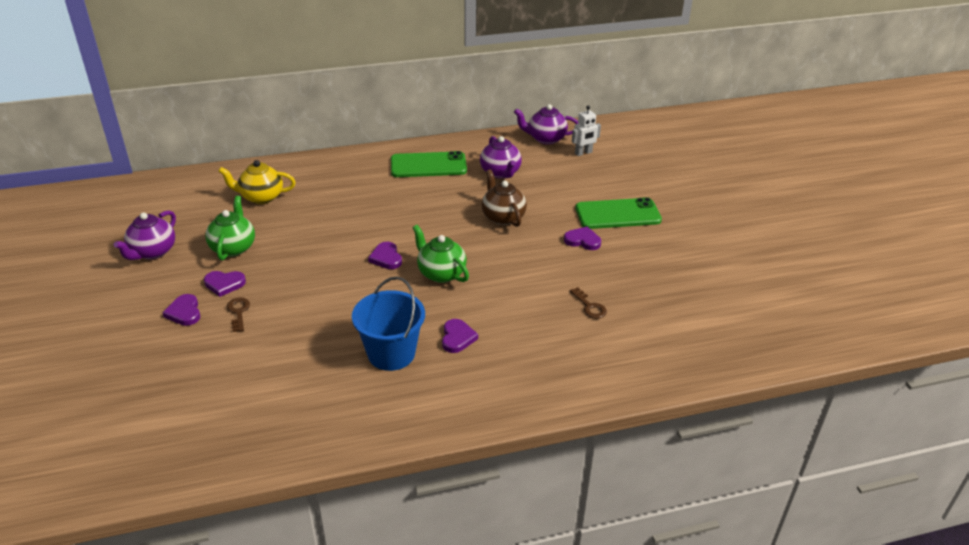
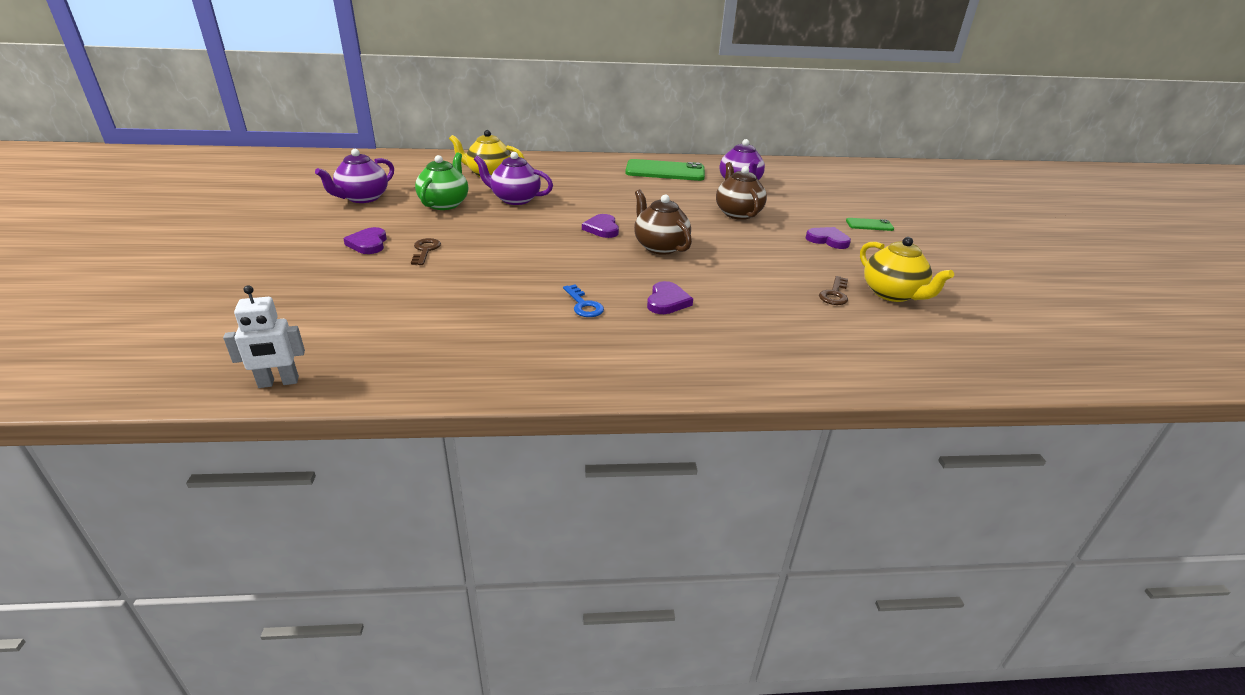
camera: 10 degrees right, 5 degrees down
(224, 284) = (421, 228): purple heart -> none
(391, 353) = (583, 305): blue bucket -> blue key
(441, 273) = (659, 247): green teapot -> brown teapot
(545, 139) = (790, 166): purple teapot -> purple teapot (515, 199)
(583, 153) = (831, 179): white robot -> white robot (278, 382)
(589, 306) = (834, 294): brown key -> brown key turned 45 degrees clockwise
(618, 214) = (869, 225): green phone -> green phone, size x0.47
(635, 298) = (893, 294): none -> yellow teapot

